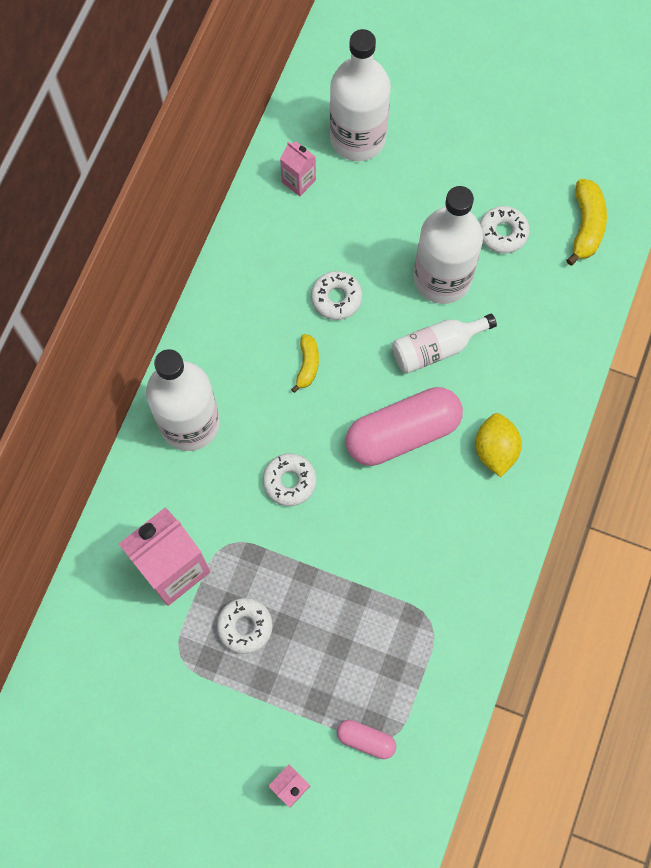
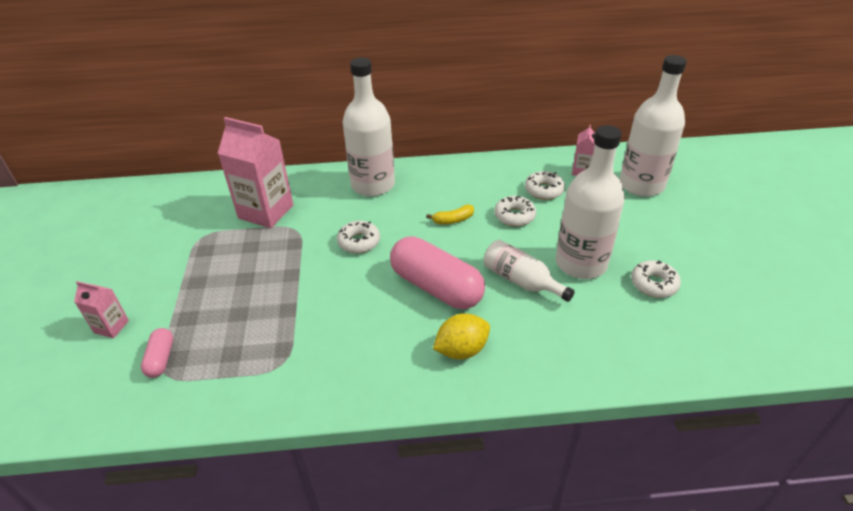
camera: 65 degrees right, 30 degrees down
(245, 626) = (236, 258): white donut -> white donut (544, 190)
(586, 226) = (718, 335): yellow banana -> none

